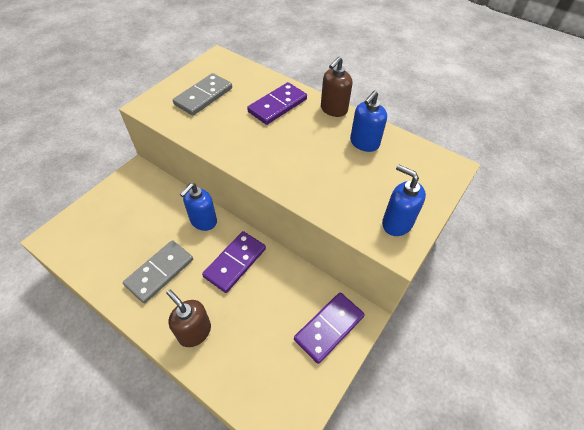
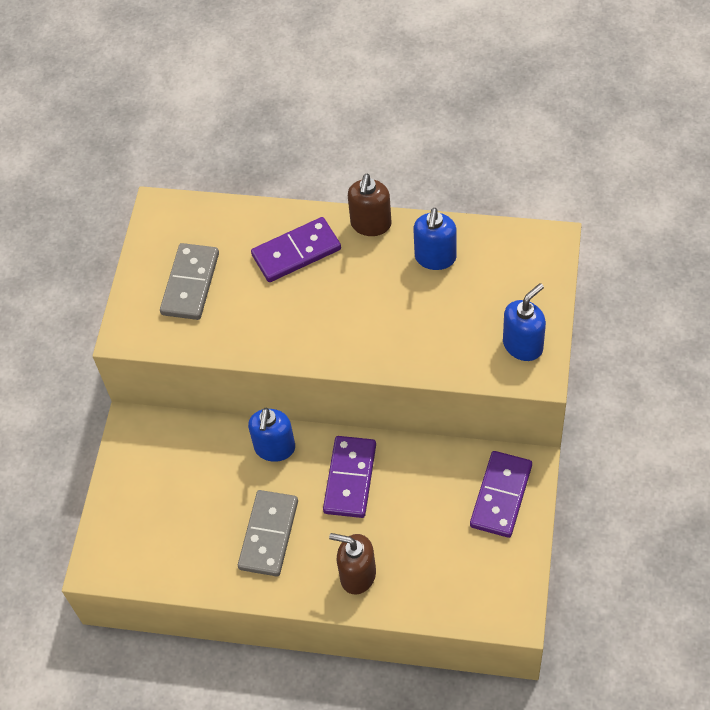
camera: 20 degrees left, 5 degrees up
(277, 105) = (296, 252): purple domino -> purple domino turned 45 degrees clockwise
(396, 223) = (523, 345): blue soap dispenser -> blue soap dispenser turned 120 degrees clockwise

